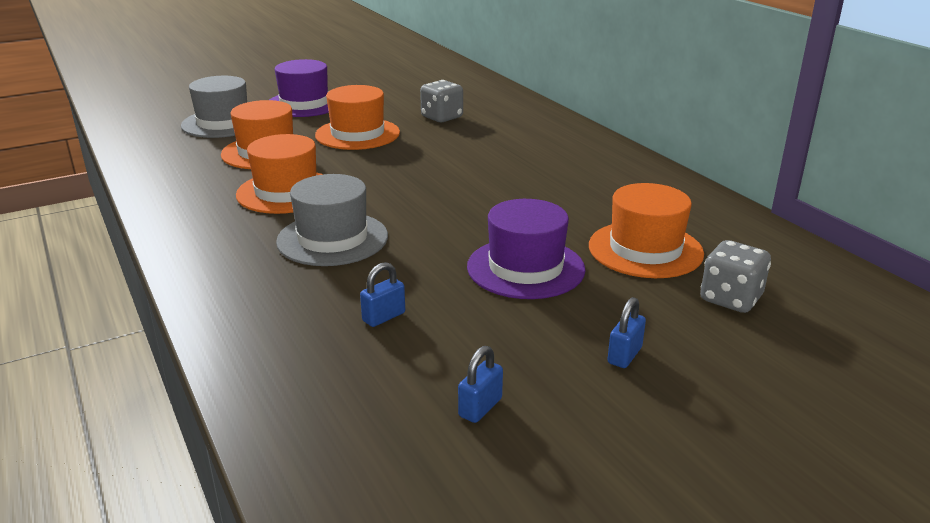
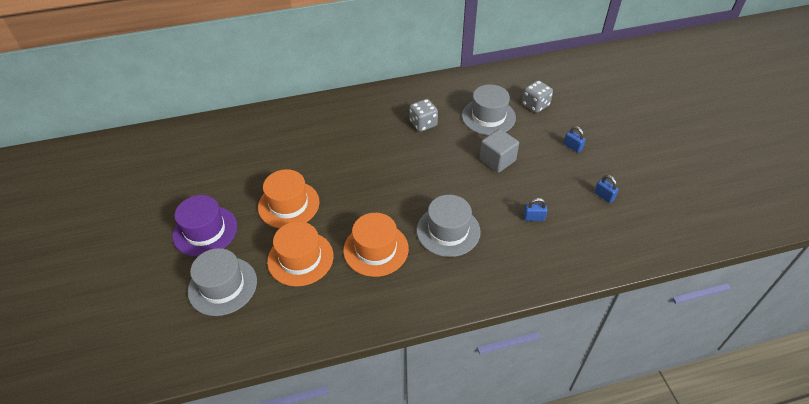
camera: 75 degrees left, 20 degrees up
(384, 317) = (534, 218): blue padlock -> blue padlock turned 60 degrees counterclockwise
(442, 117) = (278, 157): grey dice -> grey dice (423, 124)
(525, 268) = (497, 160): purple hat -> grey cube
(645, 249) = (488, 117): orange hat -> grey hat

